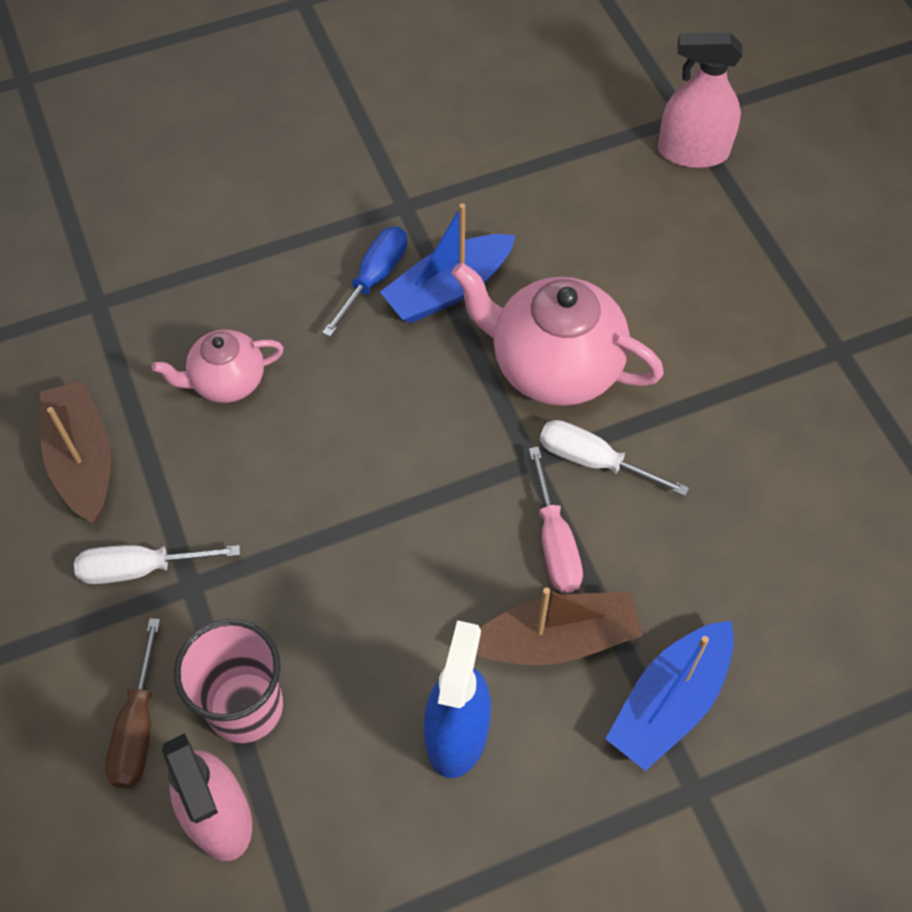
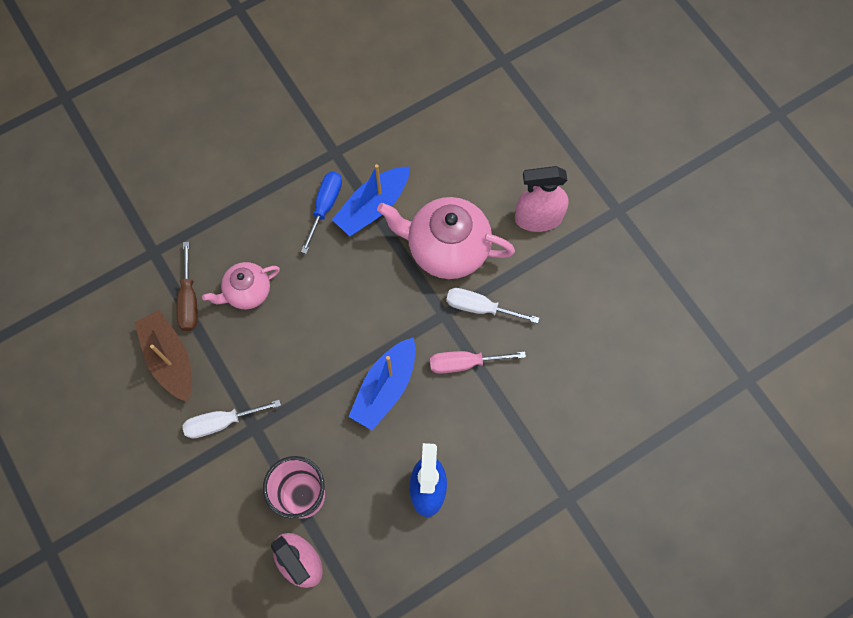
camera: 10 degrees left, 10 degrees up
(138, 726) = (243, 518): brown screwdriver -> brown screwdriver (189, 299)
(554, 541) = (465, 363): pink screwdriver -> pink screwdriver turned 105 degrees clockwise
(556, 639) = (475, 423): brown boat -> none
(669, 702) = (545, 450): blue boat -> blue boat (385, 388)
(693, 152) = (511, 85): pink spray bottle -> pink spray bottle (538, 218)

